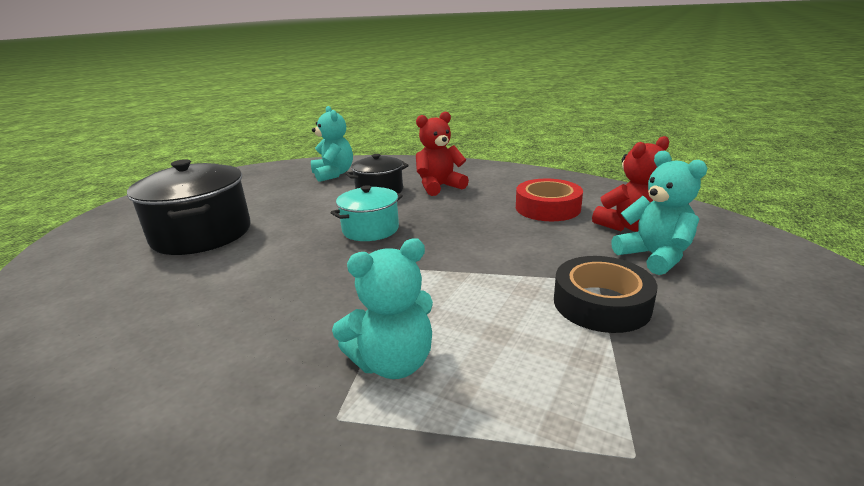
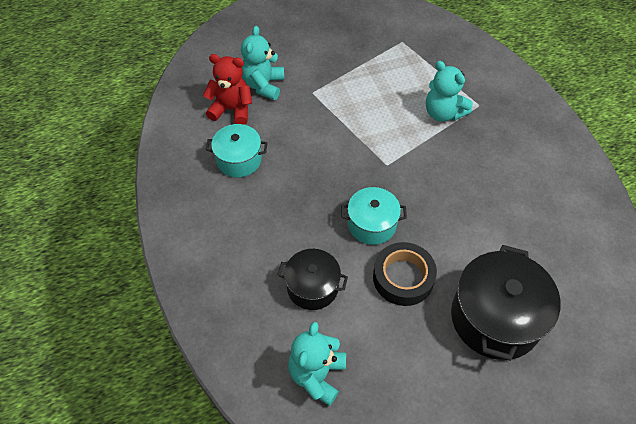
camera: 140 degrees left, 30 degrees up
(393, 362) = (443, 113): turquoise teddy bear -> turquoise teddy bear turned 150 degrees counterclockwise
(439, 187) = (261, 253): red teddy bear -> none
(547, 208) = (239, 160): red tape -> turquoise pot
(601, 303) = (331, 82): black tape -> black tape (403, 278)

